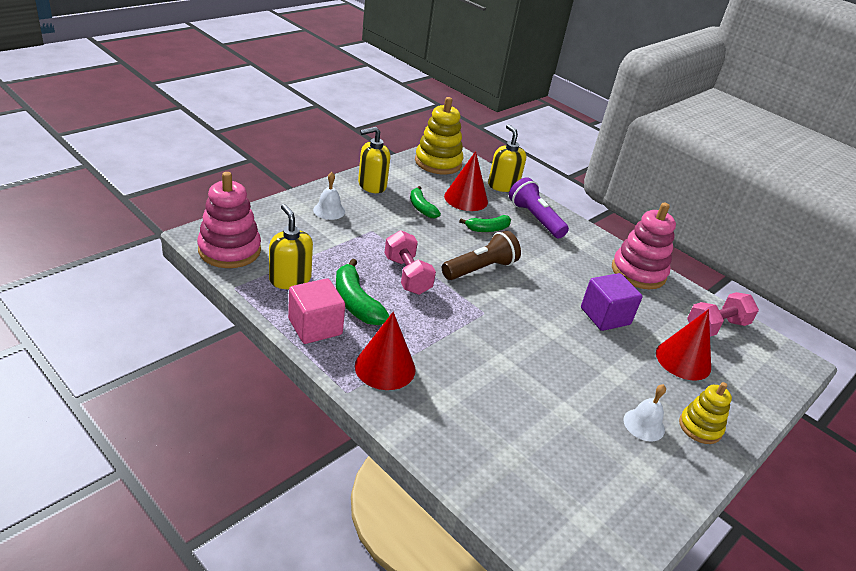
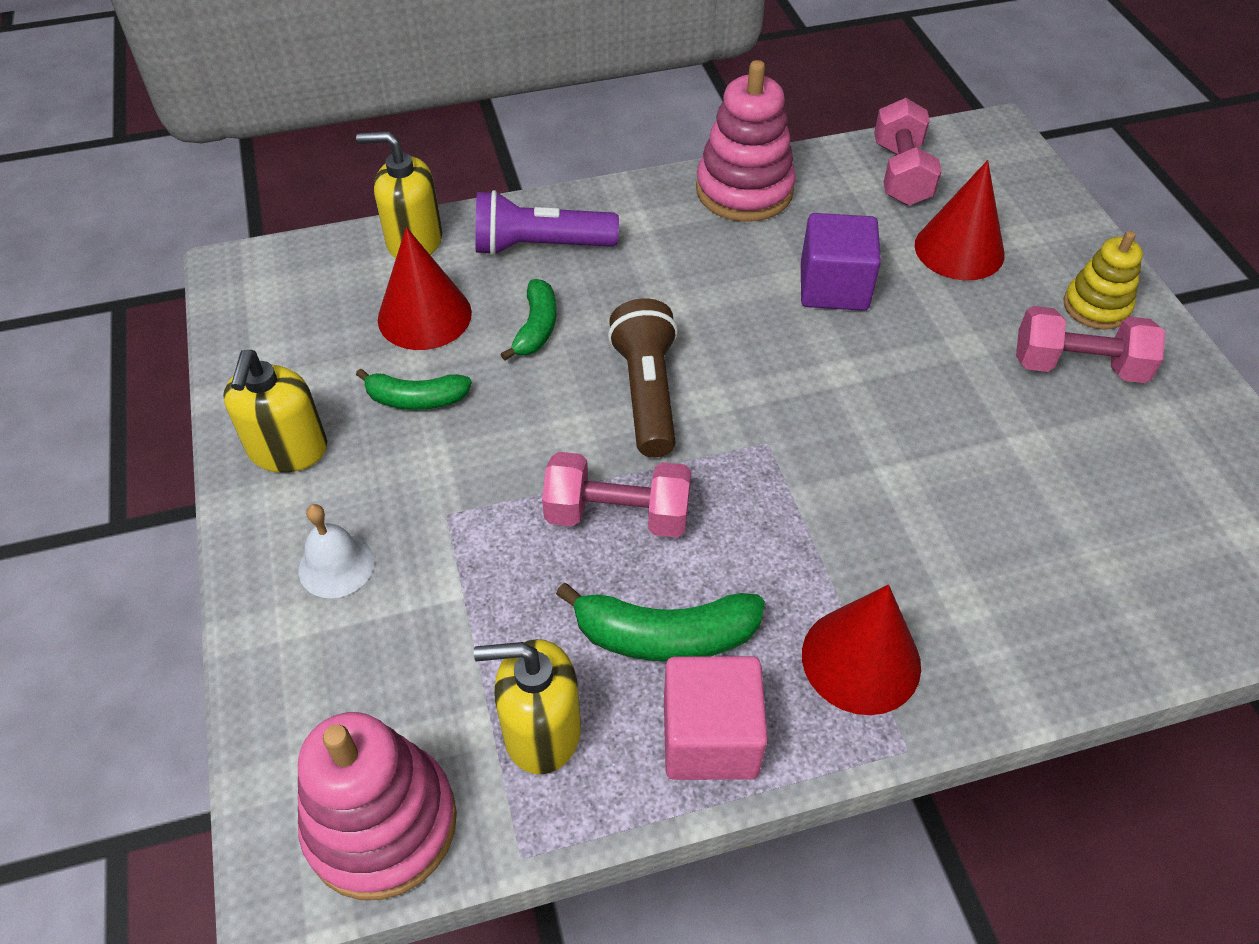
camera: 55 degrees left, 15 degrees up
(438, 162) = (275, 303): yellow stacking toy -> none
(644, 424) = (1077, 366): white bell -> pink dumbbell

